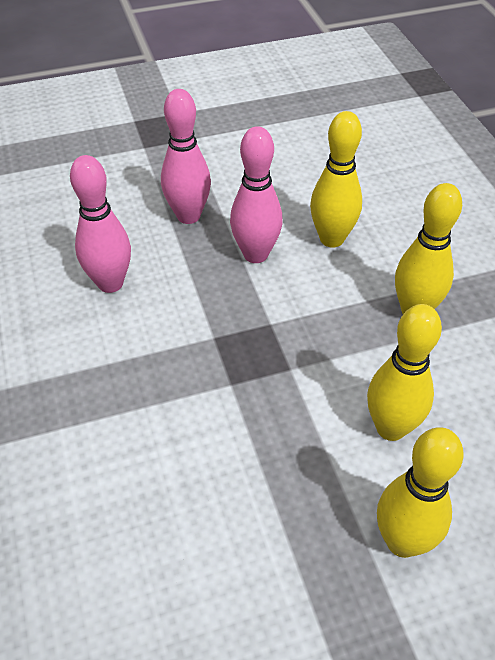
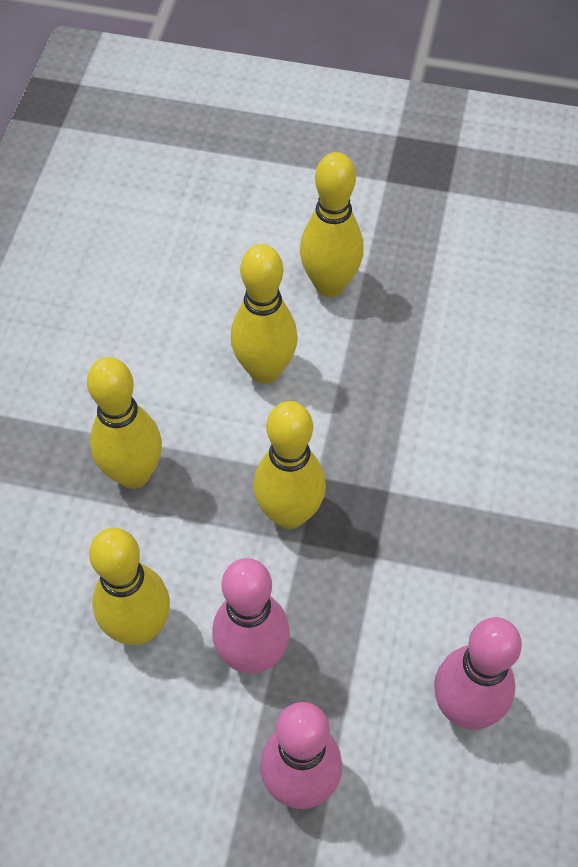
camera: 150 degrees left, 10 degrees up
(291, 335) = (289, 514): none -> yellow bowling pin

